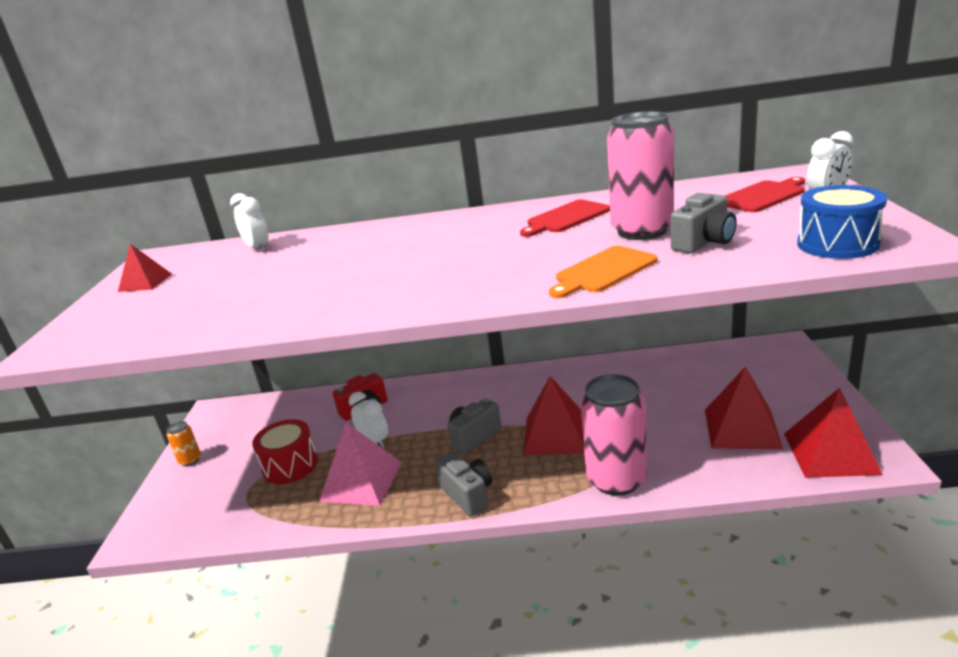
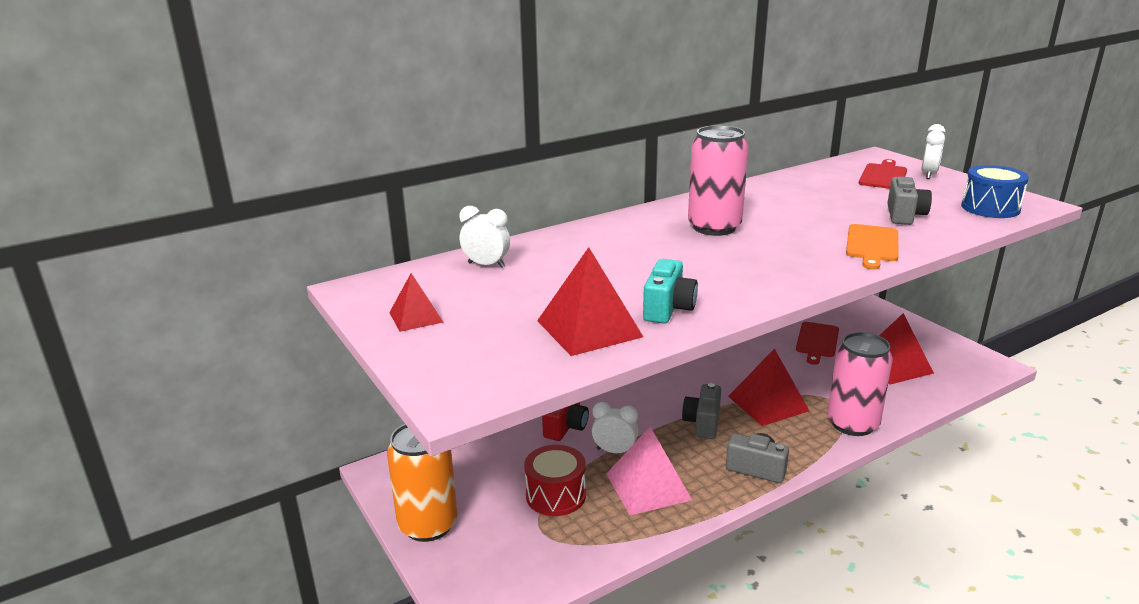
camera: 35 degrees left, 0 degrees up
(190, 460) = (428, 525): orange can -> orange can, size x2.21
(304, 306) = (668, 309): none -> turquoise camera
(566, 218) = (760, 205): red cutting board -> red cutting board (817, 341)
(642, 231) = (843, 211): pink can -> pink can (714, 227)
(830, 453) = (963, 368): red pyramid -> red pyramid (589, 328)

